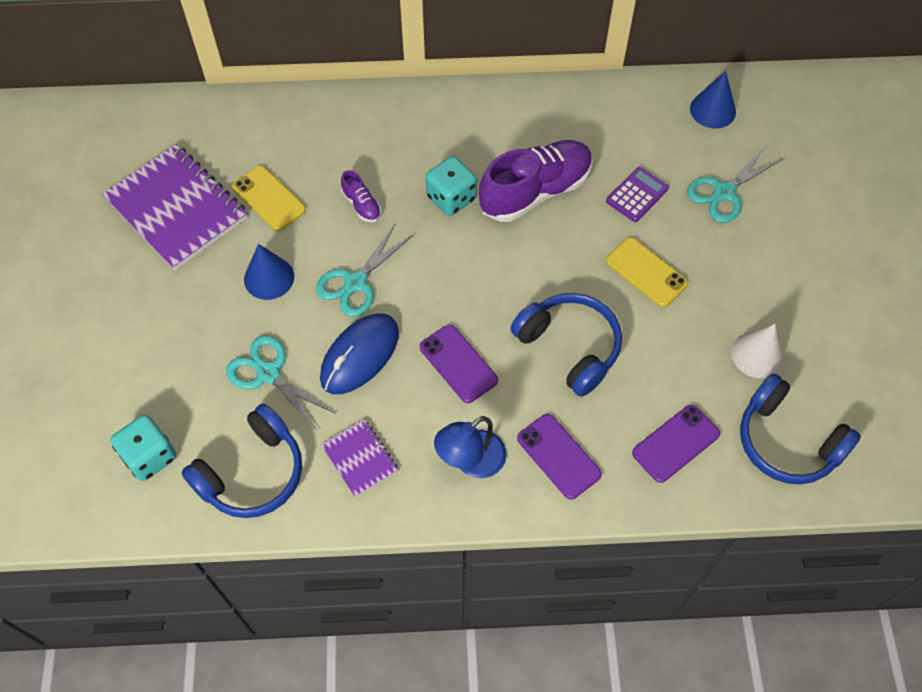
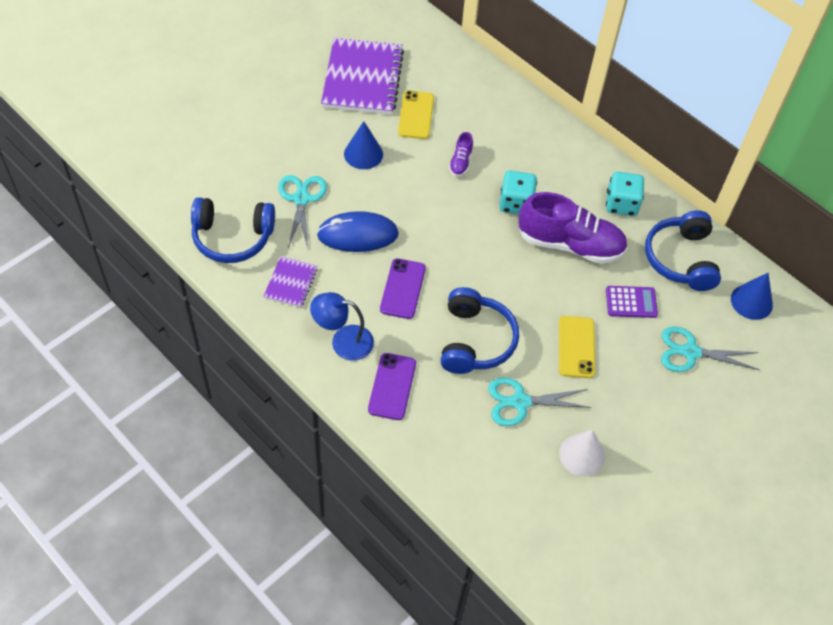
camera: 45 degrees right, 5 degrees down
(150, 456) = (198, 183): turquoise dice -> turquoise dice (621, 204)
(355, 282) = (404, 197): turquoise scissors -> turquoise scissors (520, 402)
(675, 443) = (465, 447): purple phone -> none
(787, 441) = (533, 515): blue headphones -> blue headphones (681, 259)

